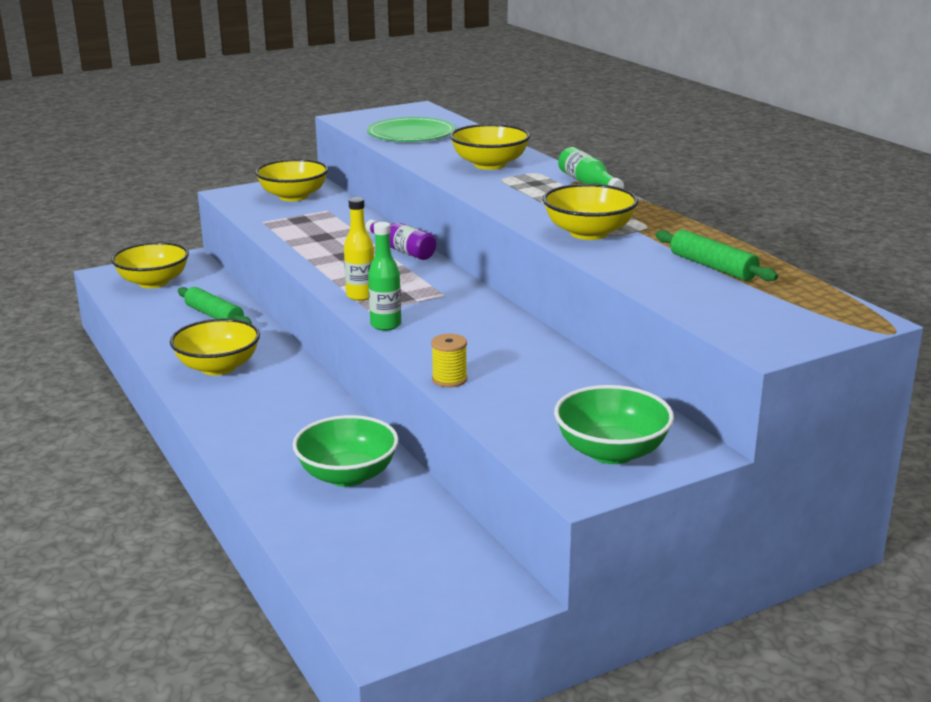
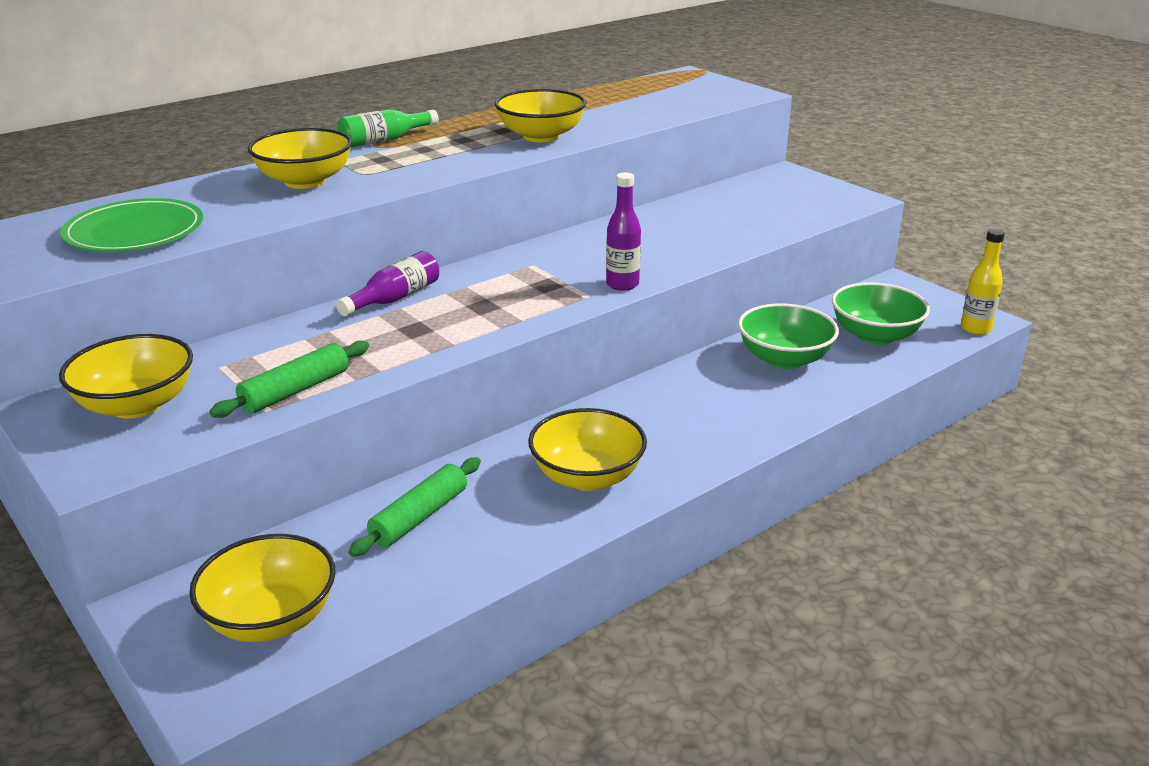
camera: 100 degrees left, 5 degrees up
(361, 296) = (547, 305): yellow bottle -> yellow bottle (975, 329)
(386, 325) = (622, 284): green bottle -> purple bottle
(449, 379) = (727, 248): yellow spool -> none
(611, 452) = (805, 193): green bowl -> green bowl (875, 335)
(712, 267) = (608, 103): green rolling pin -> green rolling pin (295, 391)

